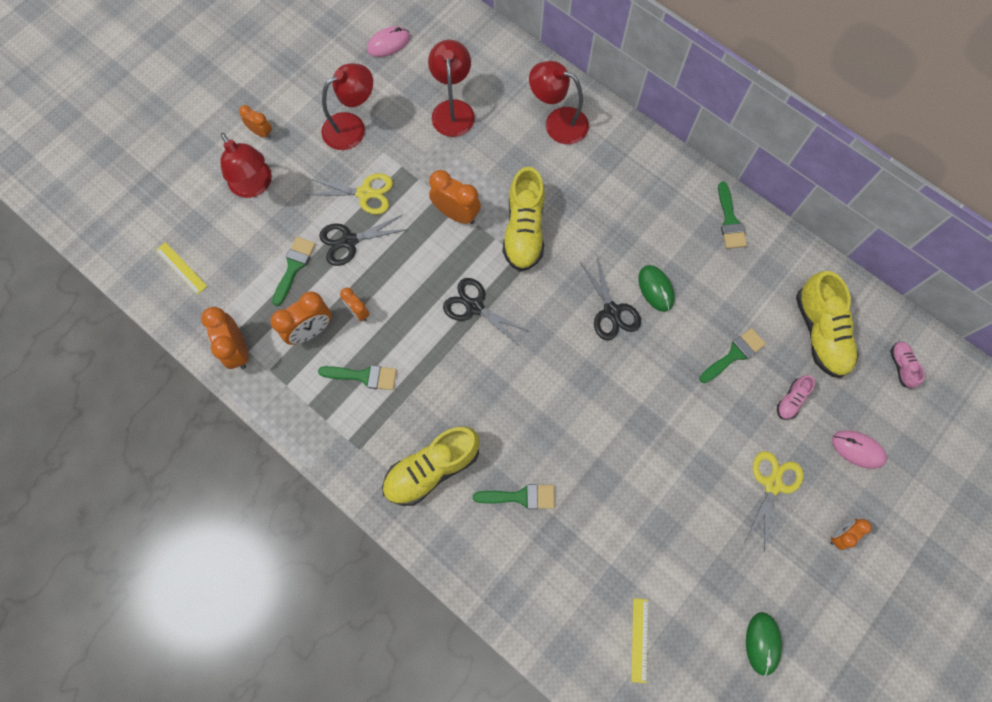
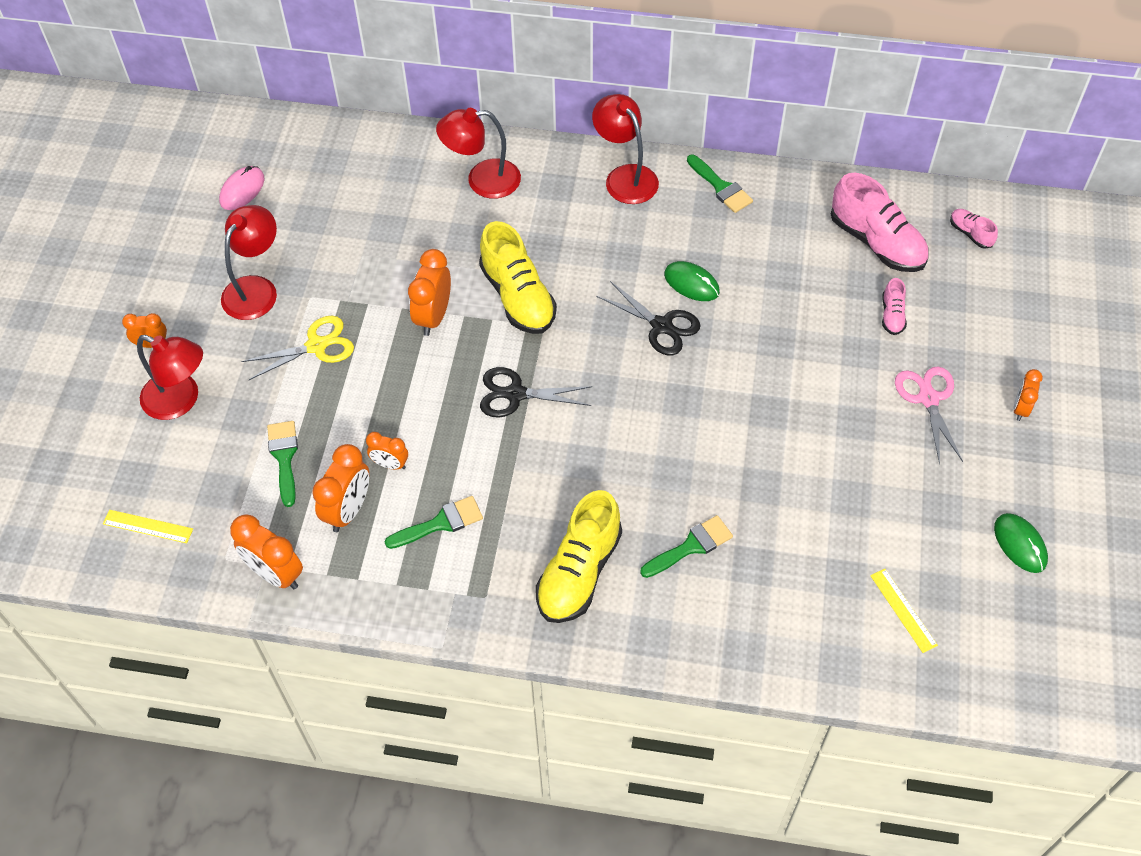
camera: 30 degrees left, 15 degrees down
(349, 241) = (331, 401): black scissors -> none
(453, 110) = (360, 220): red lamp -> red lamp (625, 177)
(456, 214) = (433, 316): orange clock -> orange clock turned 75 degrees counterclockwise
(734, 354) = (810, 303): green brush -> none
(772, 484) = (928, 398): yellow scissors -> pink scissors
(820, 332) = (876, 242): yellow shoe -> pink shoe
(858, 449) = (983, 325): pink mouse -> none

